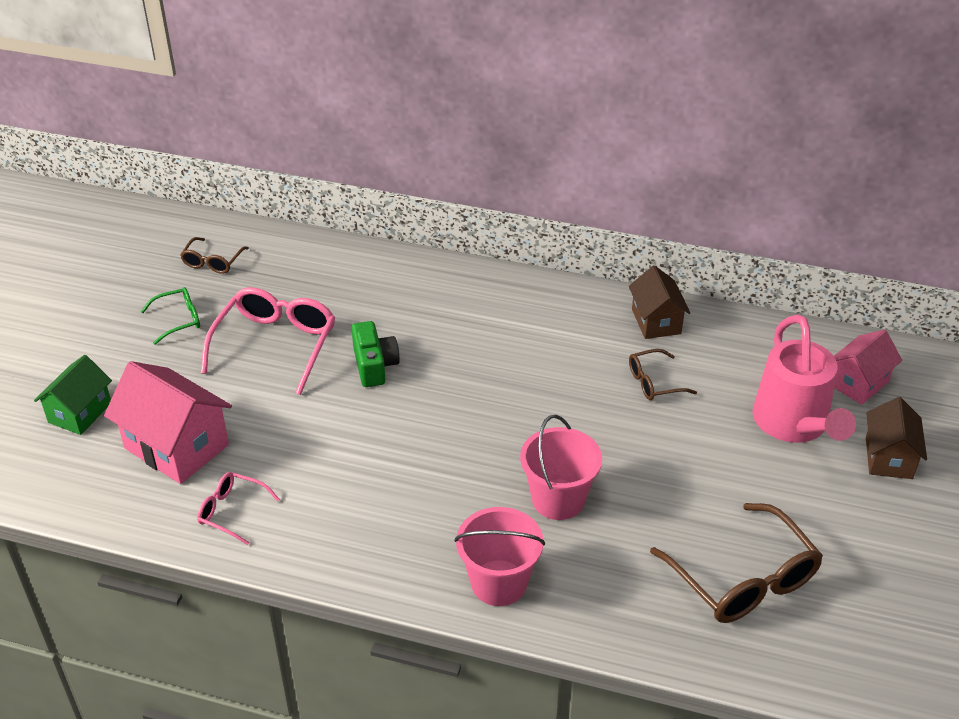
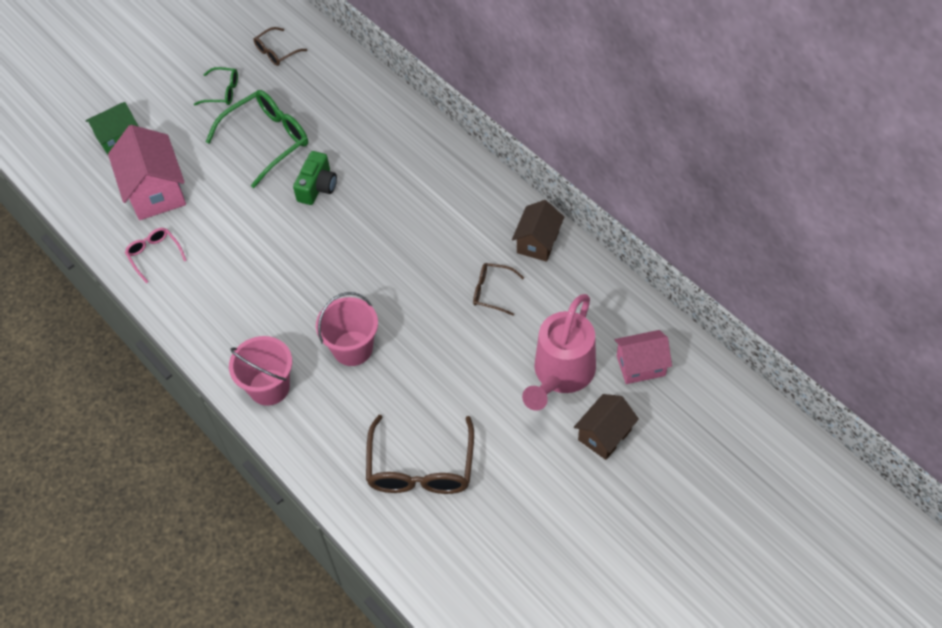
camera: 35 degrees right, 15 degrees up
(275, 345) = (267, 140): pink glasses -> green glasses

